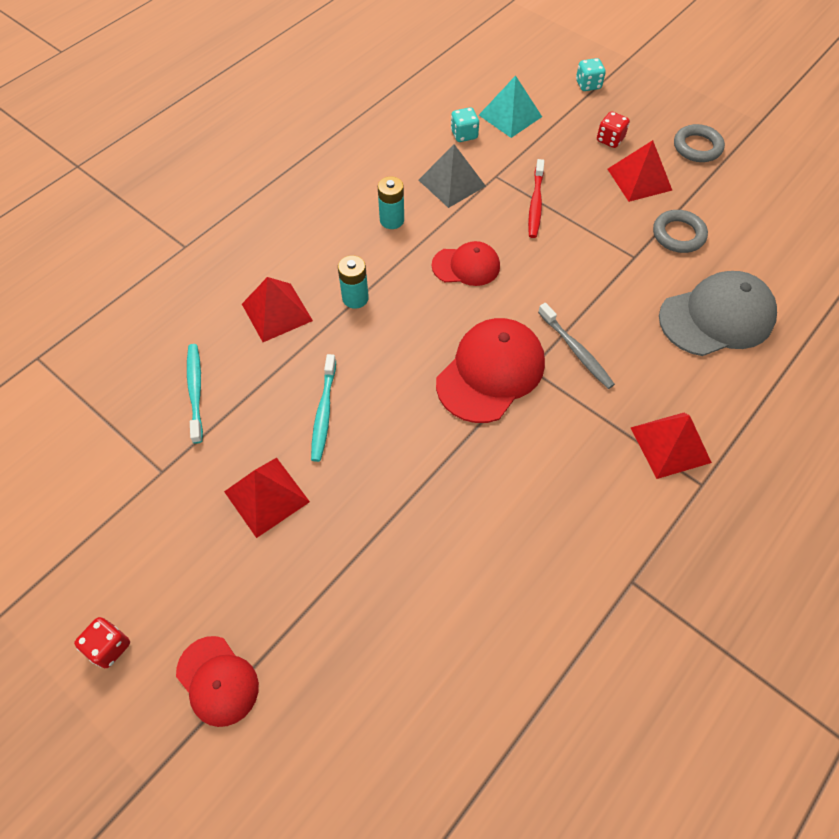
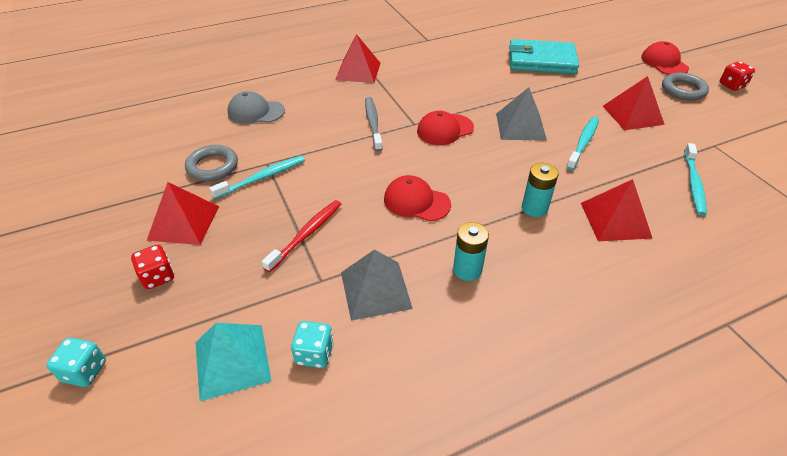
camera: 155 degrees left, 15 degrees down
(405, 413) = (520, 126): none -> grey pyramid
(424, 592) = (541, 61): none -> turquoise wallet
(490, 372) = (445, 129): red cap -> red cap, size x0.60
(622, 240) = (262, 178): none -> turquoise toothbrush
(697, 147) = (87, 234): grey ring -> grey ring (683, 90)
(716, 317) = (256, 112): grey cap -> grey cap, size x0.60

